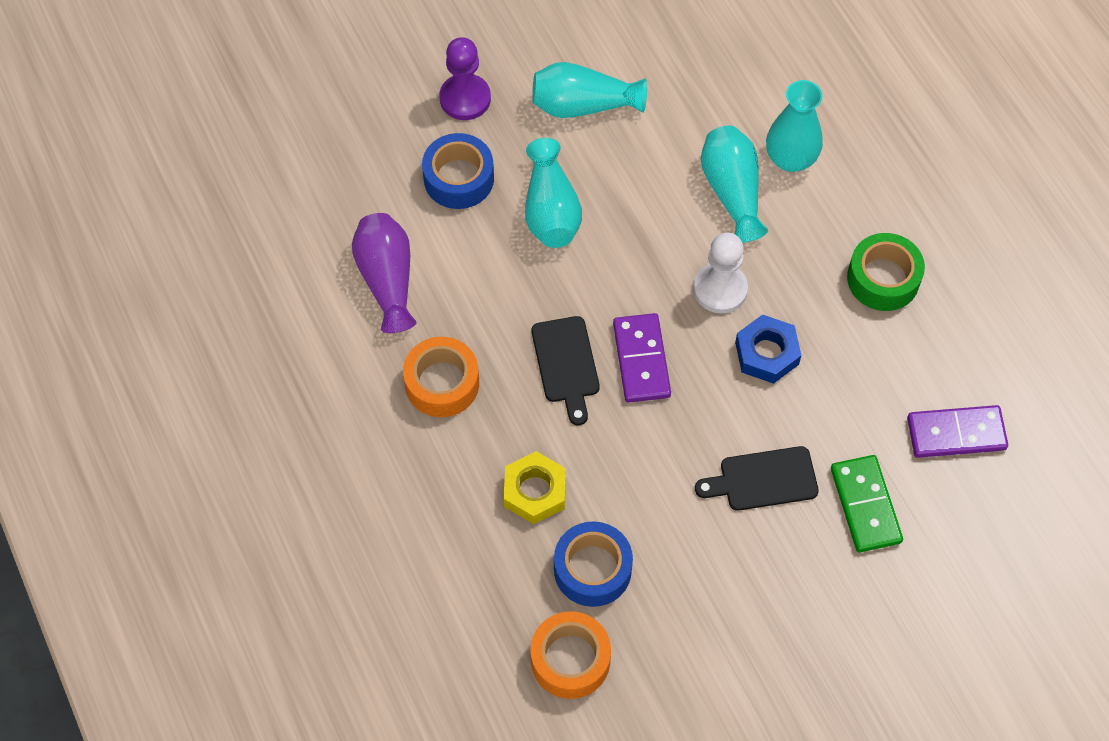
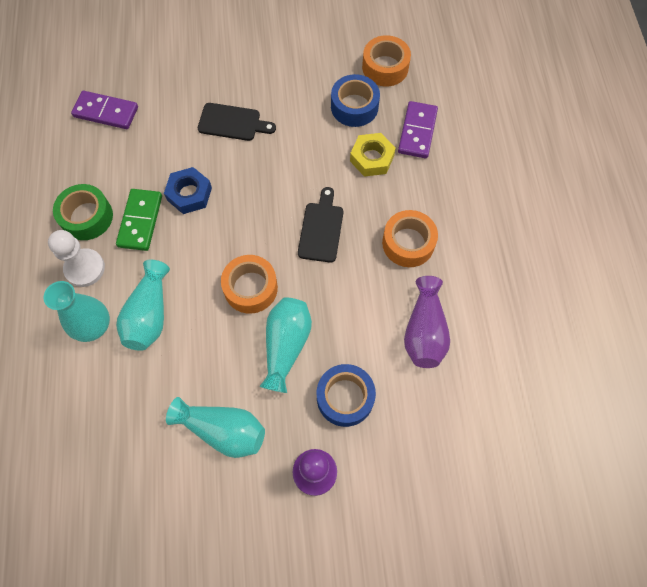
camera: 160 degrees left, 5 degrees up
(624, 261) = (250, 288): none -> orange tape
(641, 360) = (271, 216): purple domino -> purple domino (417, 131)
(720, 289) = (196, 245): white pawn -> white pawn (85, 268)
(865, 505) = (182, 91): green domino -> green domino (140, 221)

